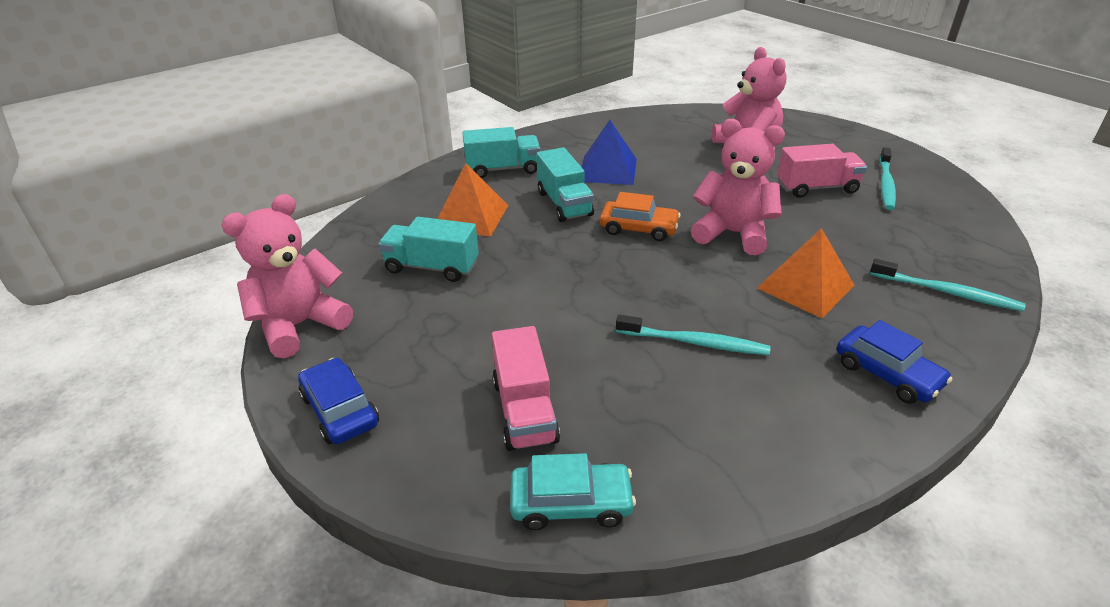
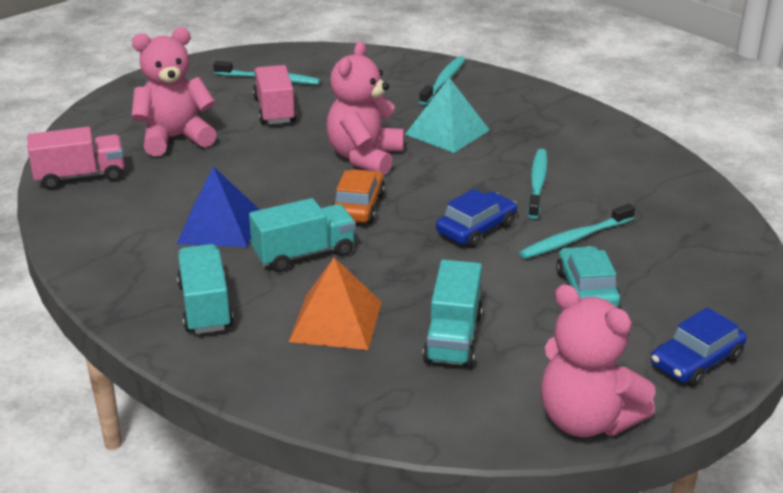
camera: 95 degrees left, 5 degrees down
(524, 410) = (650, 260): pink truck -> pink truck (80, 176)
(571, 503) = (729, 235): turquoise car -> turquoise car (586, 289)
(574, 356) = (574, 239): none -> turquoise toothbrush
(805, 286) = (447, 132): orange pyramid -> turquoise pyramid
(887, 374) = (548, 114): blue car -> blue car (476, 229)

